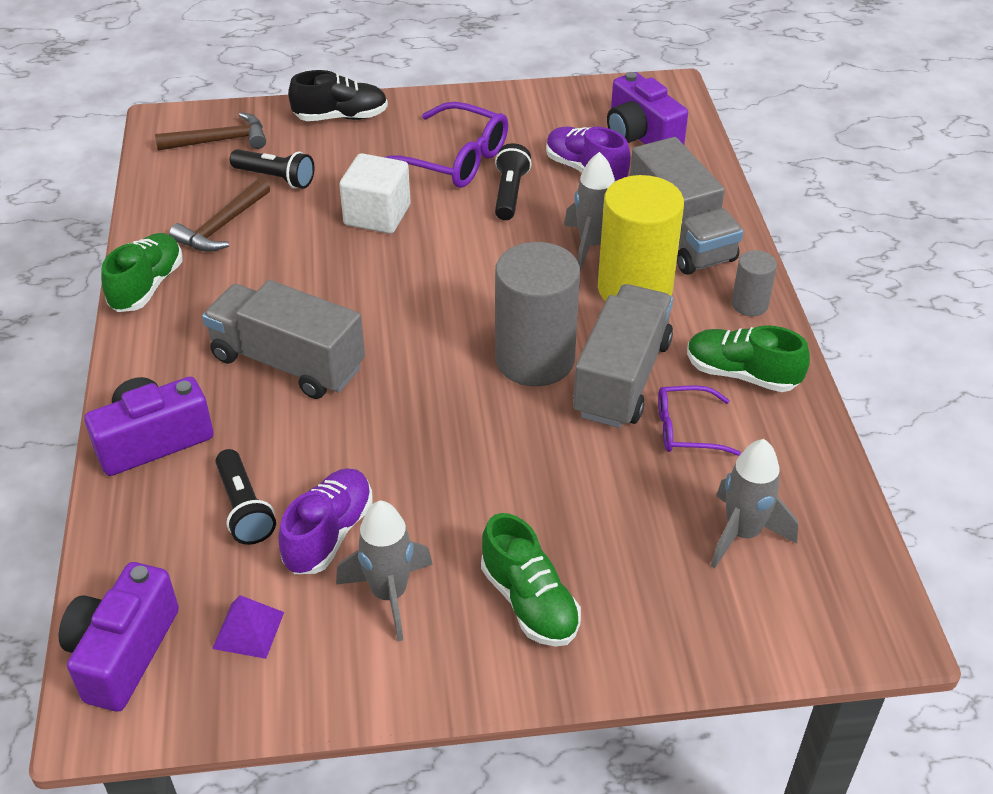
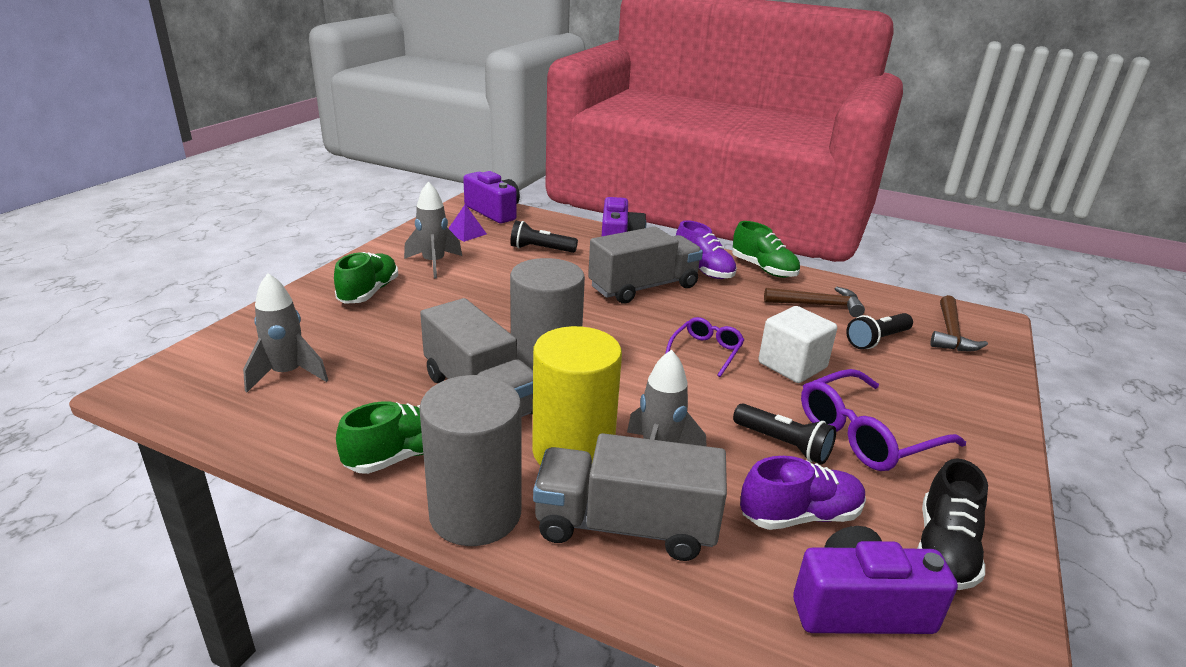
camera: 120 degrees right, 15 degrees down
(222, 226) = (818, 305): brown hammer -> brown hammer turned 120 degrees clockwise
(329, 534) = (494, 262): purple shoe -> purple shoe (703, 270)
(341, 117) = (978, 399): black shoe -> black shoe (944, 549)
(529, 602) = (369, 292): green shoe -> green shoe turned 105 degrees clockwise
(687, 429) = (395, 397): purple glasses -> purple glasses (706, 351)
(749, 304) = (475, 513): grey cylinder -> grey cylinder, size x2.06

